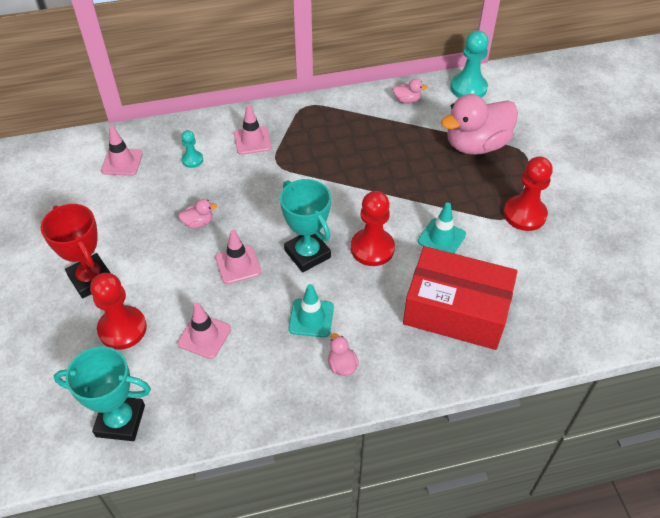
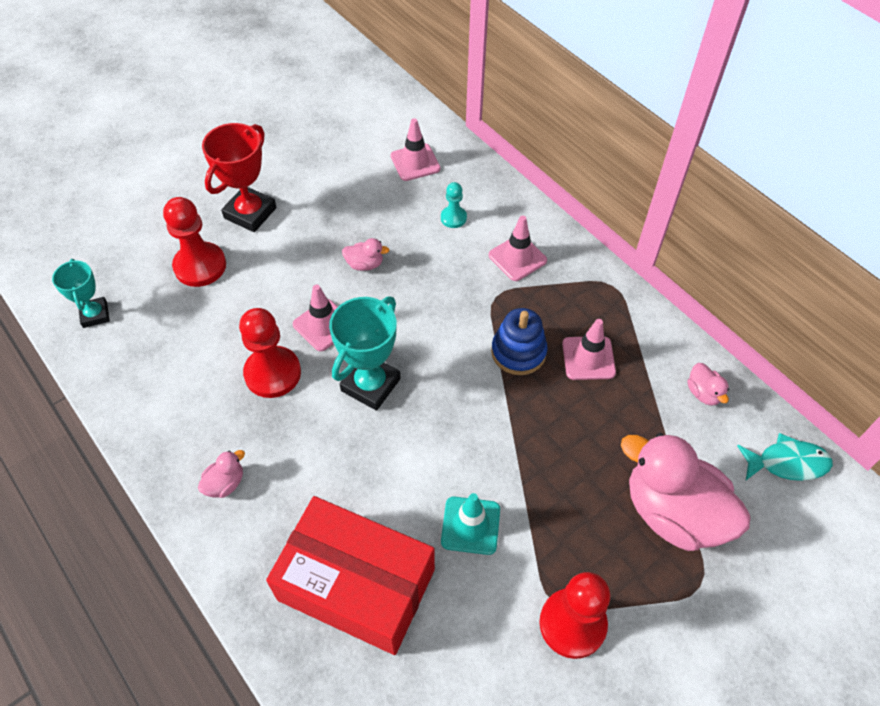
camera: 65 degrees right, 5 degrees up
(120, 421) = (95, 315): turquoise trophy -> turquoise trophy, size x0.63
(198, 223) = (365, 264): pink duck -> pink duck turned 45 degrees counterclockwise
(204, 336) = (217, 337): pink traffic cone -> pink traffic cone (588, 358)
(311, 318) = (279, 426): turquoise traffic cone -> none
(328, 168) = (518, 352): none -> blue stacking toy
(372, 248) = (412, 450): red pawn -> red pawn (272, 373)
(456, 310) = (356, 584): red box -> red box turned 60 degrees counterclockwise
(468, 88) = (787, 463): turquoise pawn -> turquoise fish

